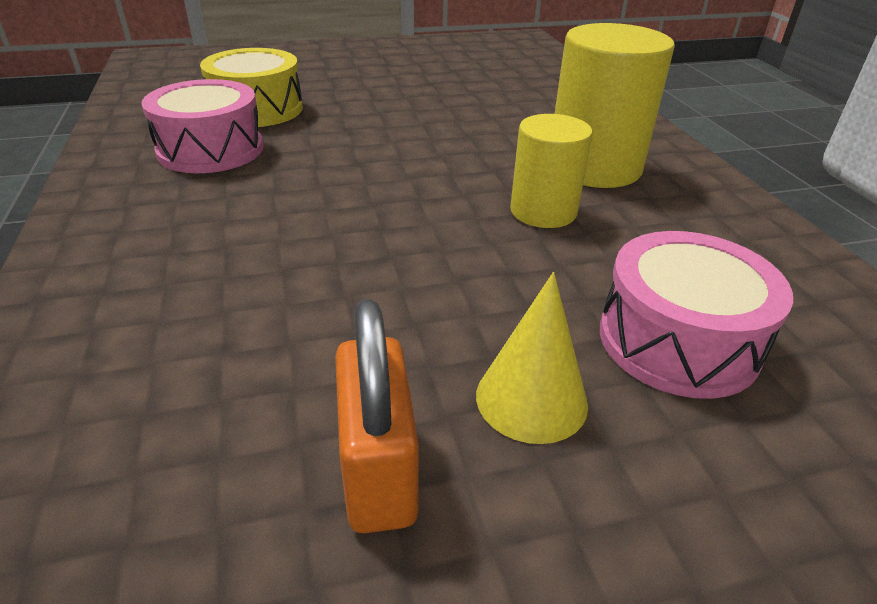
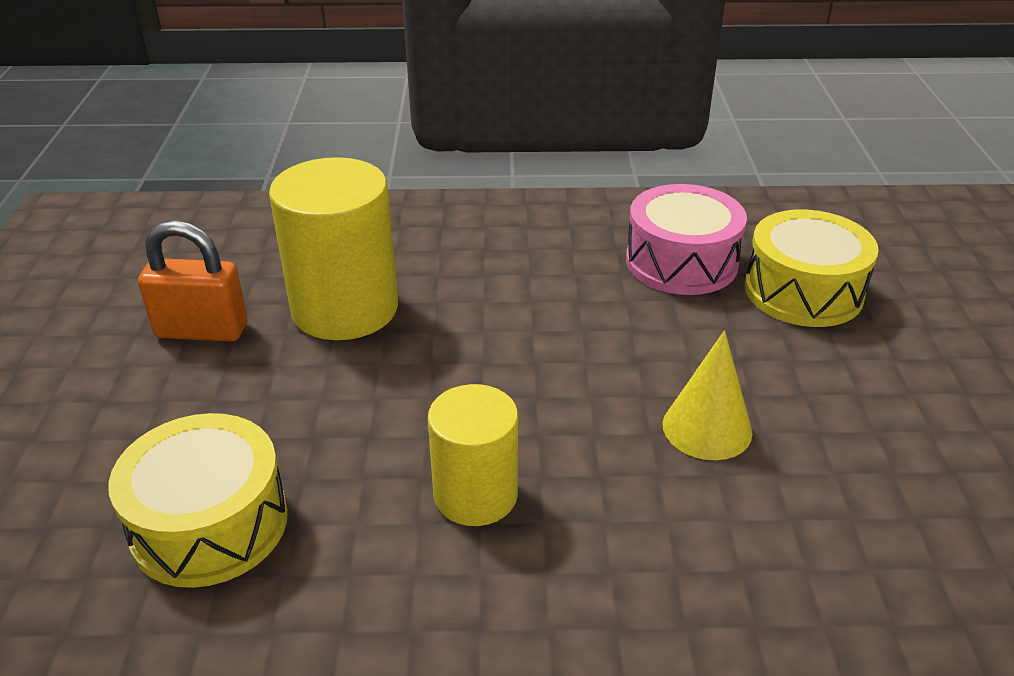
camera: 105 degrees right, 0 degrees up
(531, 399) = (210, 408): yellow cone -> yellow cone (707, 428)
(594, 167) = (587, 593): yellow cylinder -> yellow cylinder (345, 308)
(678, 340) = (209, 524): pink drum -> yellow drum

